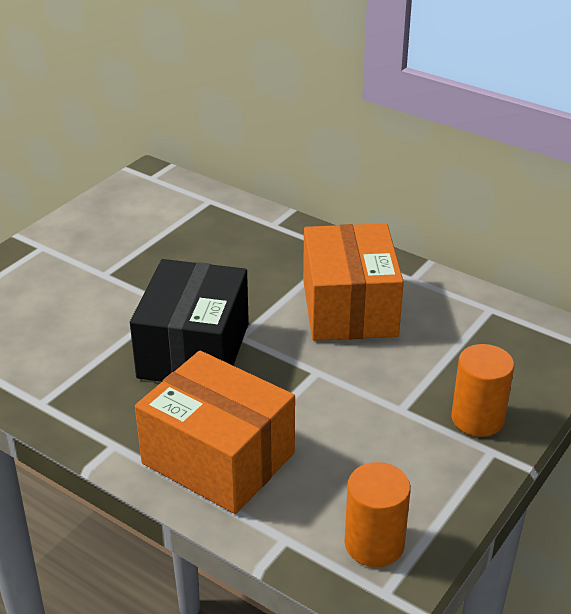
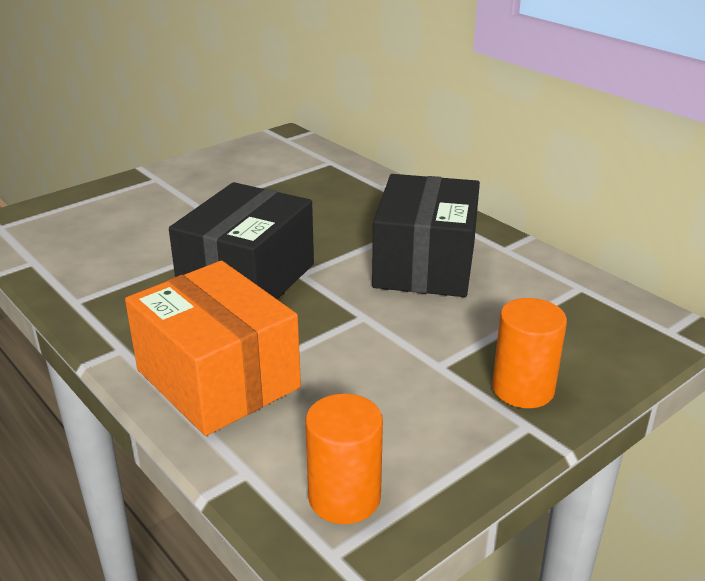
camera: 15 degrees right, 5 degrees down
(349, 308) = (425, 265): orange box -> black box

